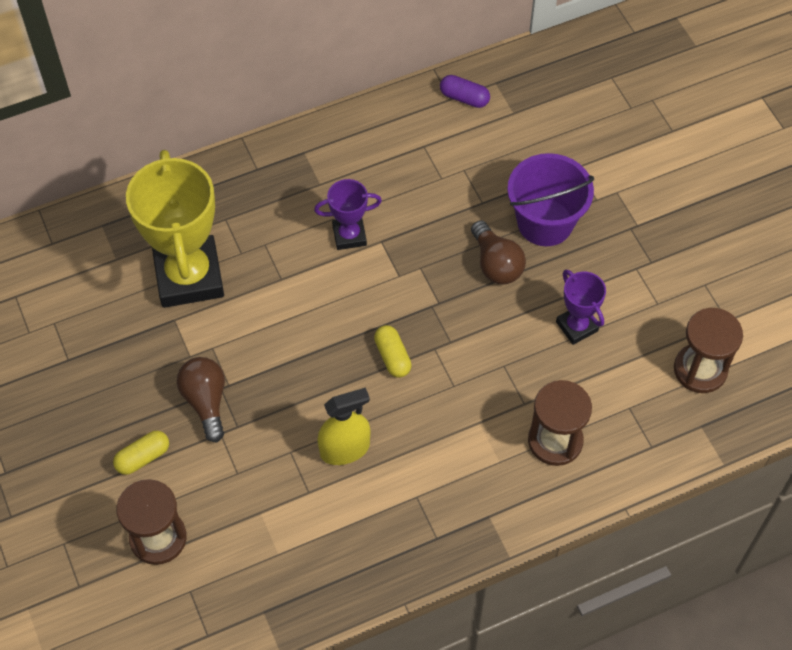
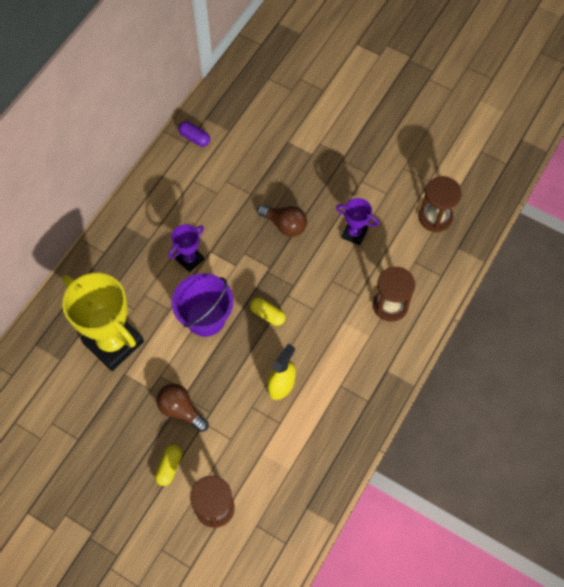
camera: 35 degrees left, 5 degrees up
(464, 98) = (194, 138): purple capsule -> purple capsule turned 45 degrees clockwise
(545, 222) = (294, 184): purple bucket -> purple bucket (205, 318)

